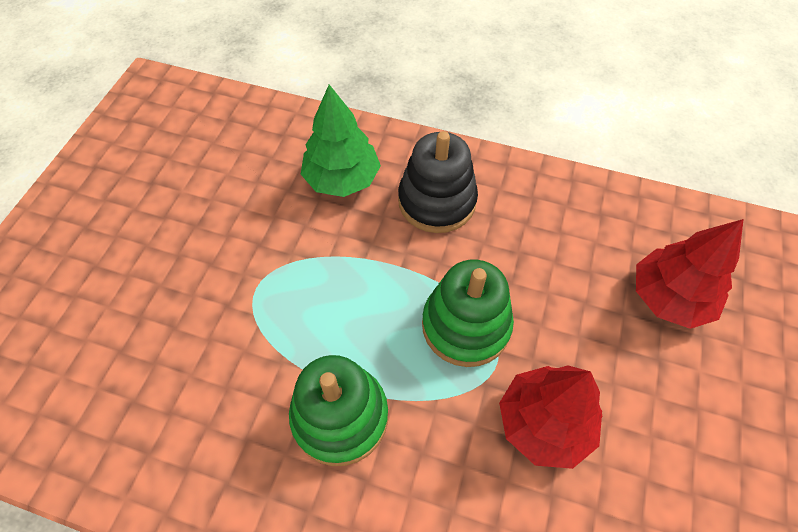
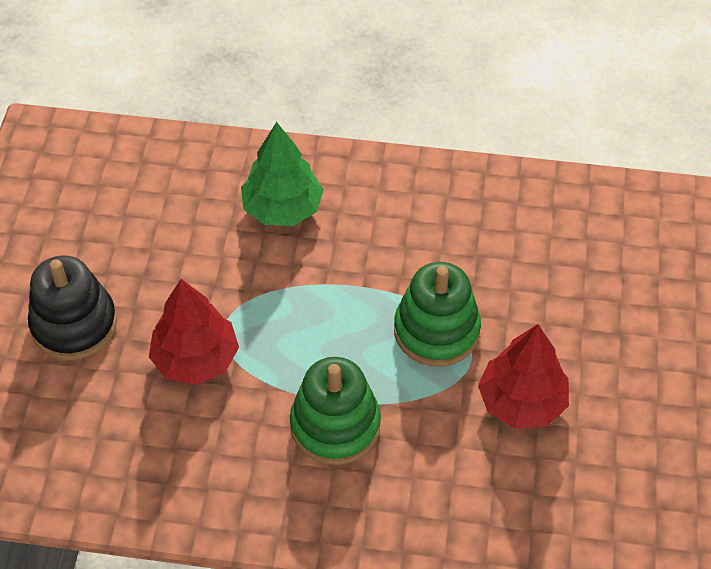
camera: 10 degrees left, 5 degrees down
(437, 201) = (386, 218): black stacking toy -> black stacking toy (74, 324)
(669, 298) = (625, 277): red tree -> red tree (196, 359)

